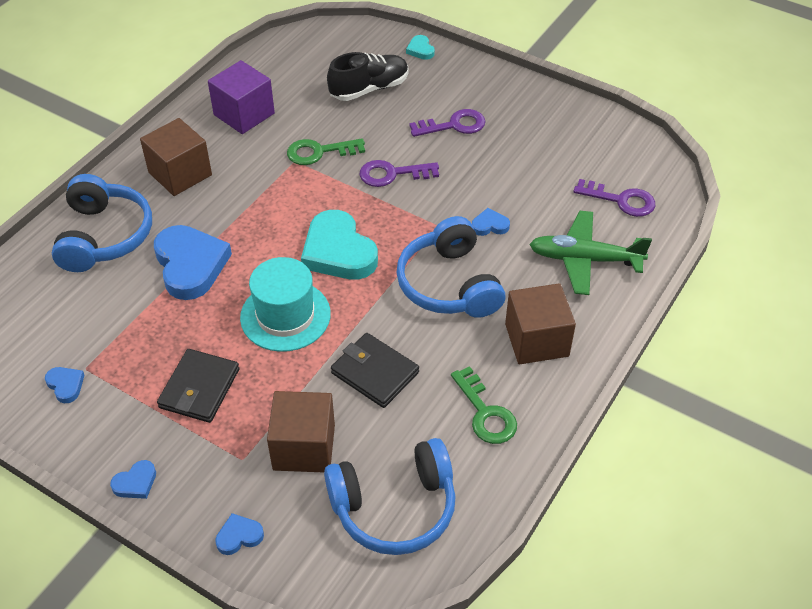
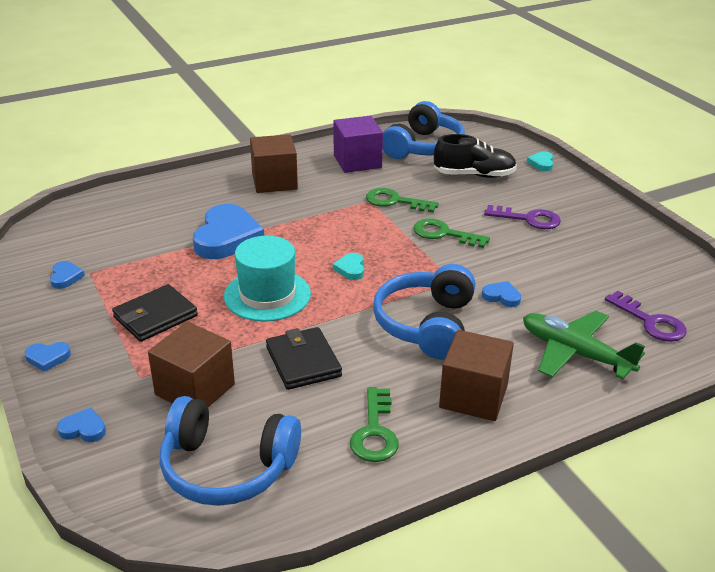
camera: 30 degrees right, 15 degrees down
(104, 236) = (184, 200): blue headphones -> blue headphones (423, 147)
(338, 251) = (350, 269): turquoise heart -> turquoise heart, size x0.45
(392, 174) = (444, 234): purple key -> green key

